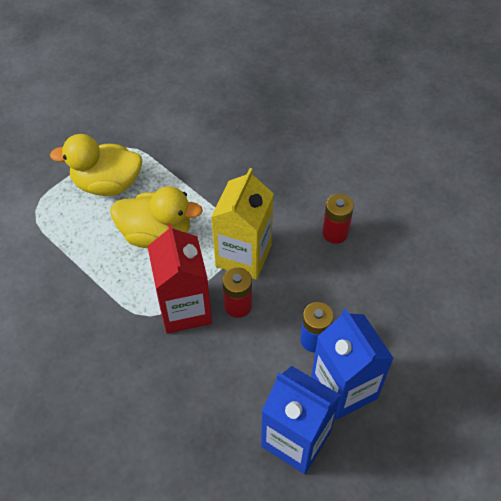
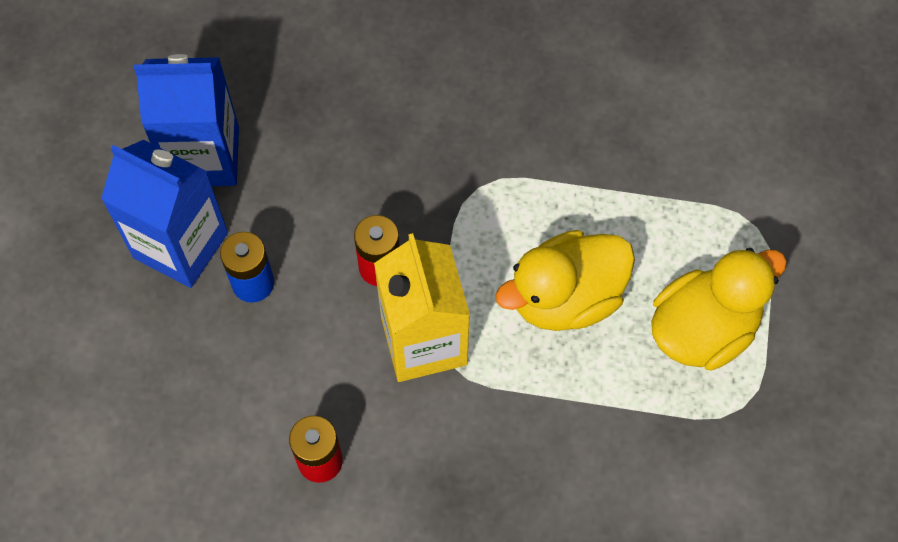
camera: 145 degrees right, 10 degrees up
(184, 309) = (443, 221): red carton -> none

